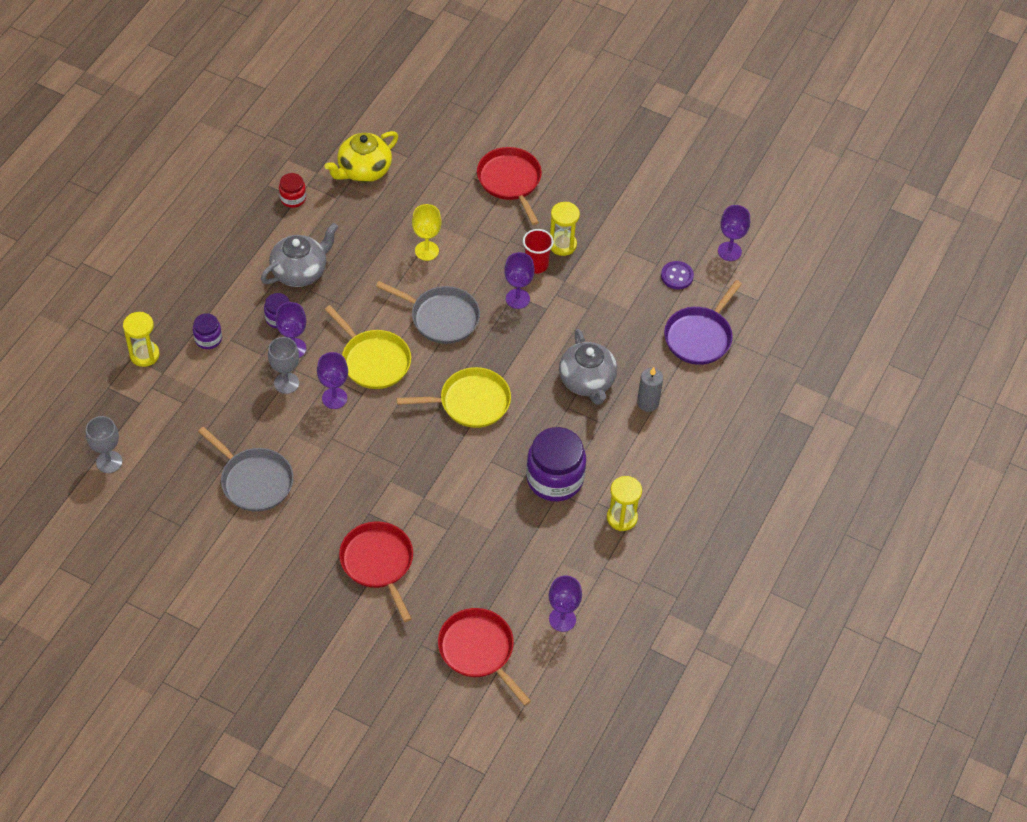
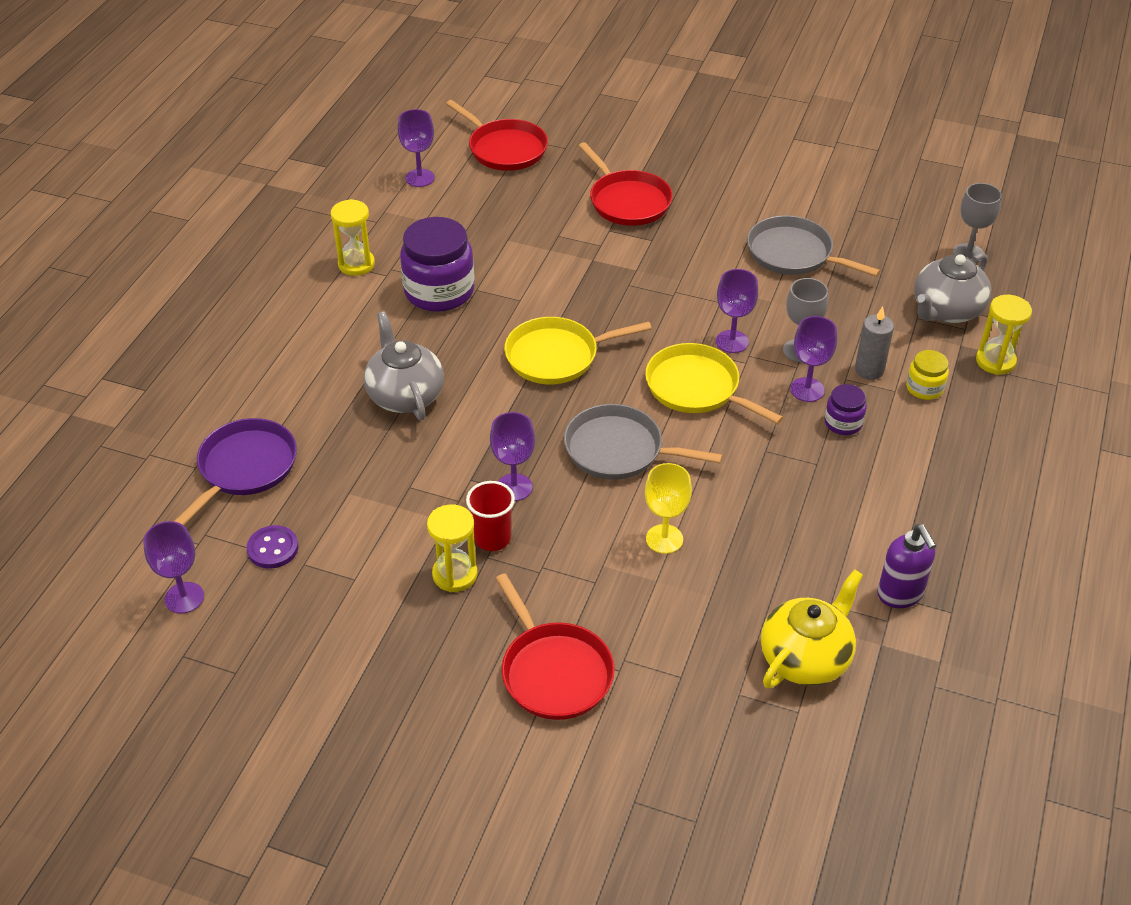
camera: 175 degrees right, 10 degrees down
(208, 339) = (924, 388): purple jar -> yellow jar
(293, 198) = (900, 594): red jar -> purple soap dispenser
(300, 271) = (841, 486): grey teapot -> grey teapot (946, 311)
(648, 403) = (322, 380): grey candle -> grey candle (869, 370)

